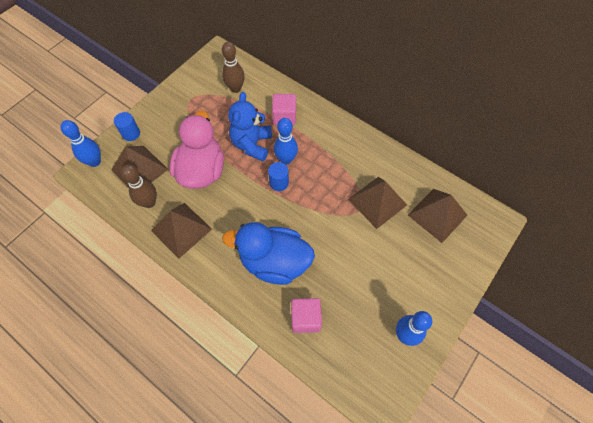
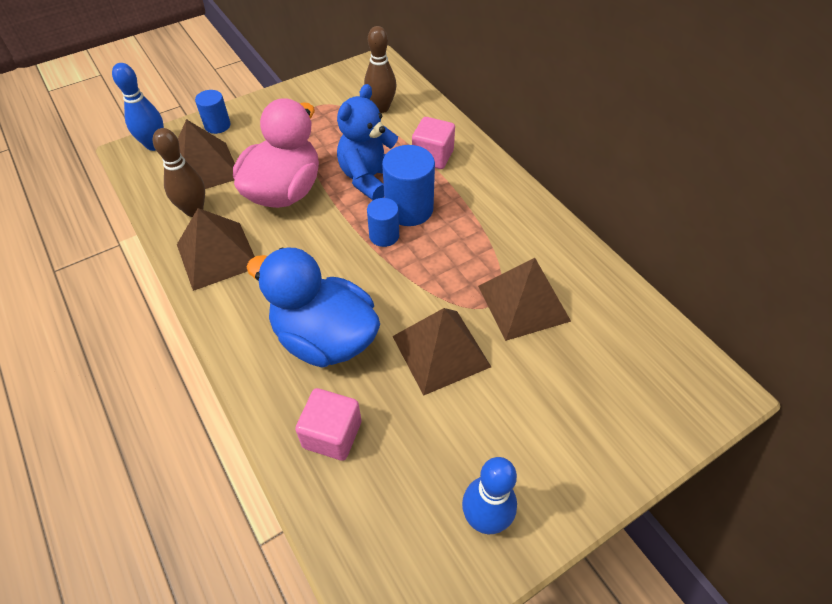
camera: 20 degrees right, 10 degrees down
(286, 159) = (409, 209): blue bowling pin -> blue cylinder
(437, 215) = (617, 350): brown pyramid -> brown pyramid (441, 351)

